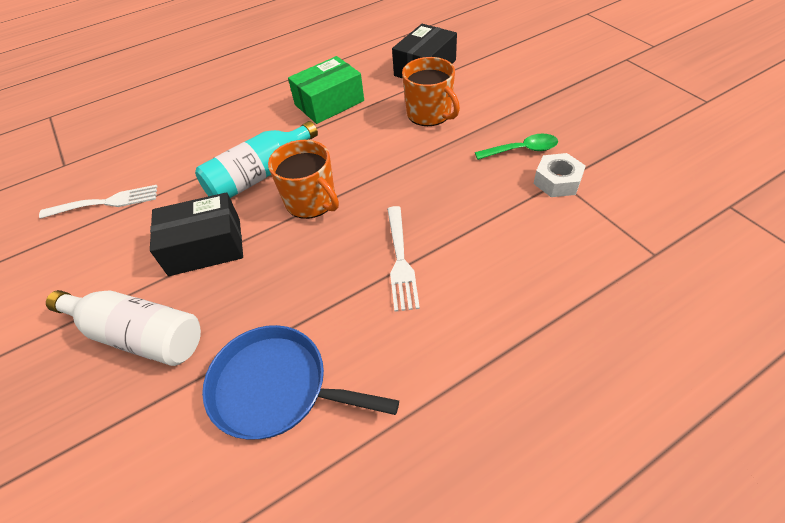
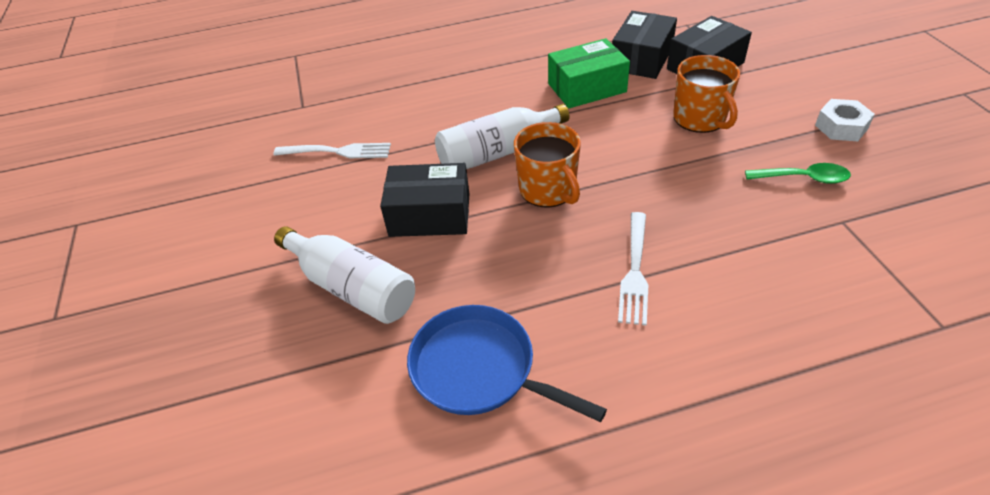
camera: 15 degrees right, 5 degrees down
(259, 175) = (497, 152): turquoise bottle -> white bottle
(371, 70) = (641, 59): none -> black box
(557, 181) = (839, 221): white nut -> white nut (841, 127)

